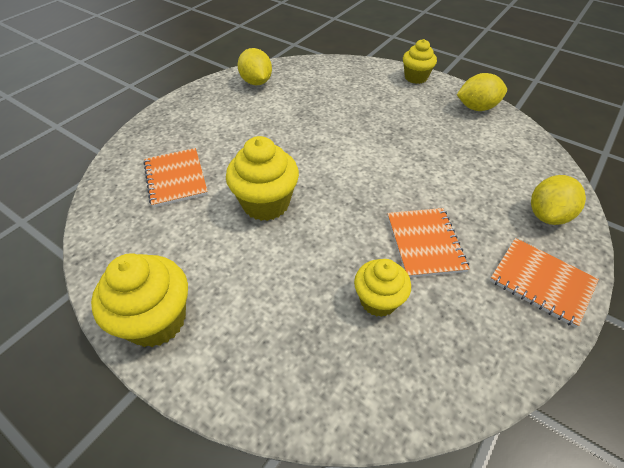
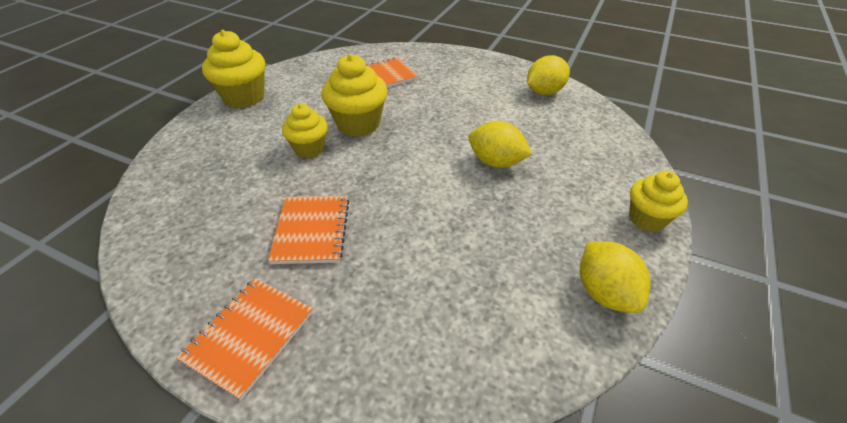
camera: 80 degrees right, 5 degrees down
(378, 300) = (244, 199): yellow cupcake -> yellow cupcake (309, 149)
(425, 243) = (312, 230): orange notebook -> orange notebook turned 75 degrees counterclockwise
(547, 215) = (365, 362): yellow lemon -> yellow lemon (496, 162)

